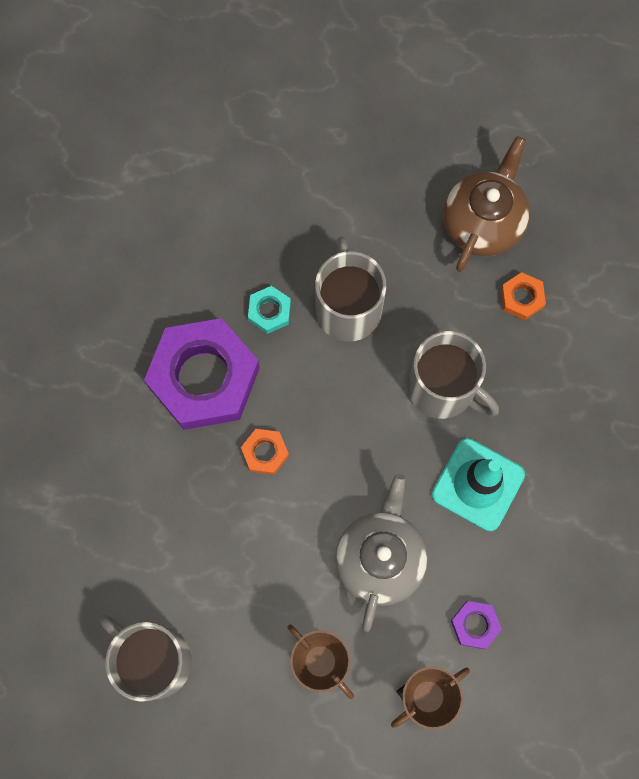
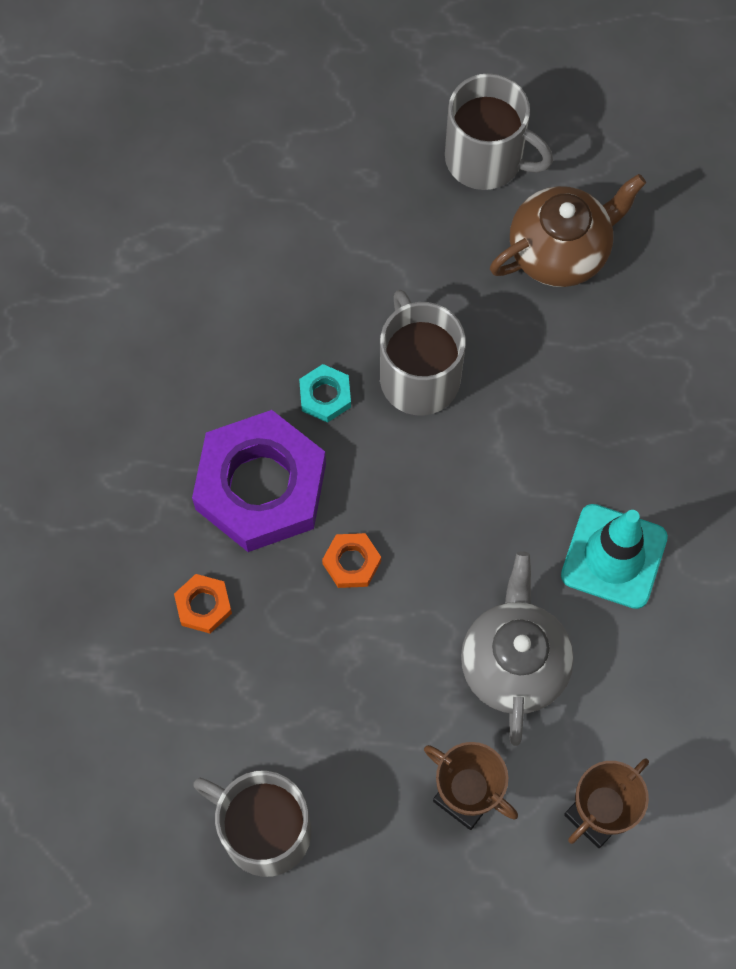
camera: 10 degrees left, 5 degrees down
(443, 388) = (551, 451): grey mug -> grey mug (486, 159)
(475, 625) = (642, 721): purple nut -> none
(483, 223) = (560, 251): brown teapot -> brown teapot turned 45 degrees clockwise
(522, 298) = (623, 331): orange nut -> orange nut (203, 605)

